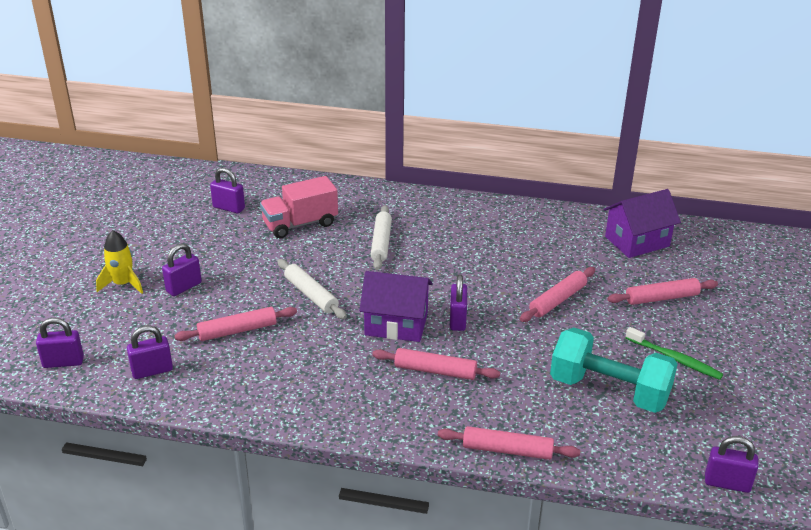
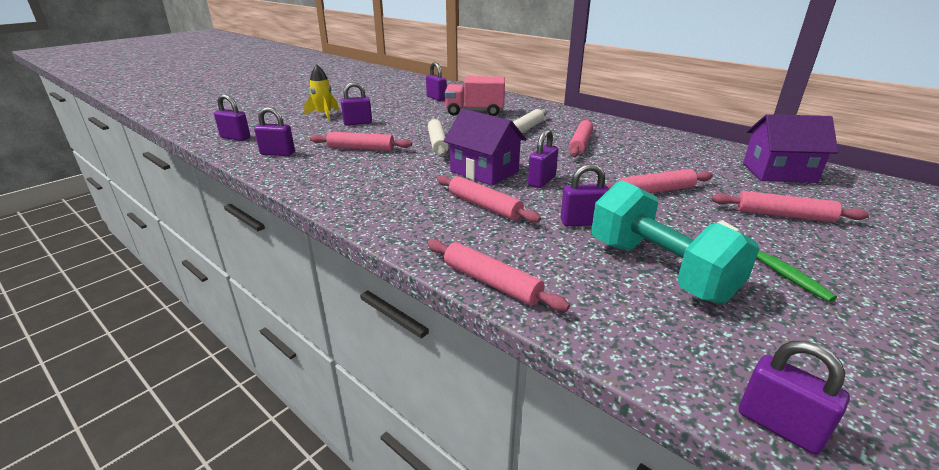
camera: 30 degrees right, 5 degrees down
(452, 250) = (580, 144): none -> pink rolling pin
(526, 361) = (582, 222): none -> purple padlock

